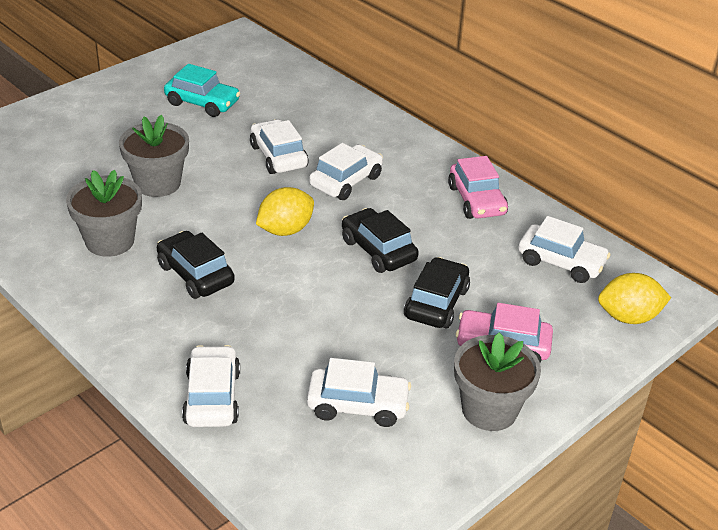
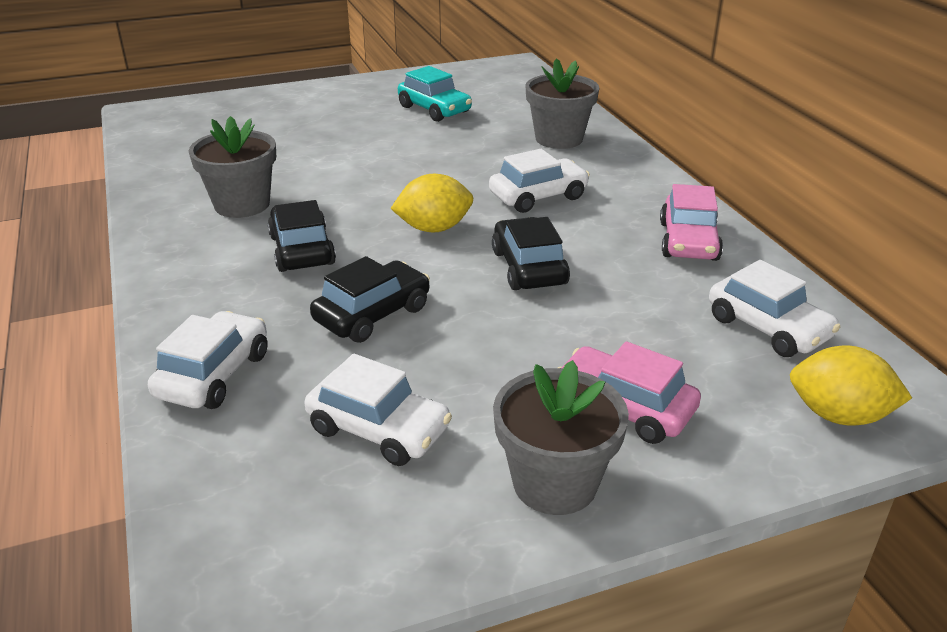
camera: 25 degrees right, 5 degrees down
(158, 183) = (333, 165): grey flower pot -> grey flower pot (559, 139)
(278, 156) = (478, 163): white car -> none
(436, 303) = (564, 337): black car -> black car (372, 314)

